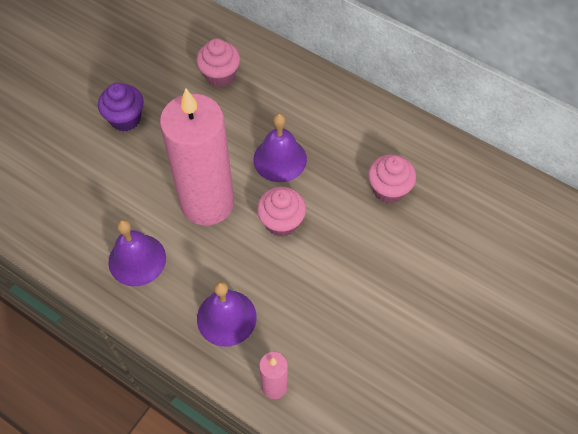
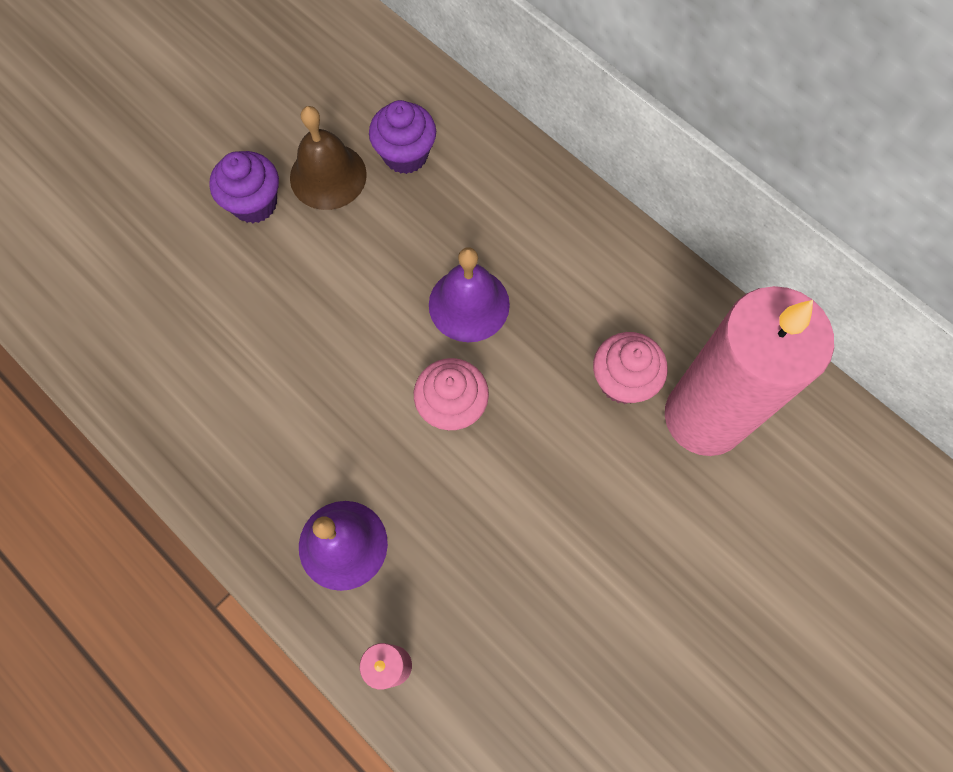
camera: 10 degrees right, 10 degrees up
(137, 259) = (231, 430): purple bell -> none
(171, 95) = (328, 176): none -> brown bell
(207, 203) = (349, 357): pink candle -> pink candle (704, 417)
(220, 76) = (405, 155): pink cupcake -> purple cupcake

